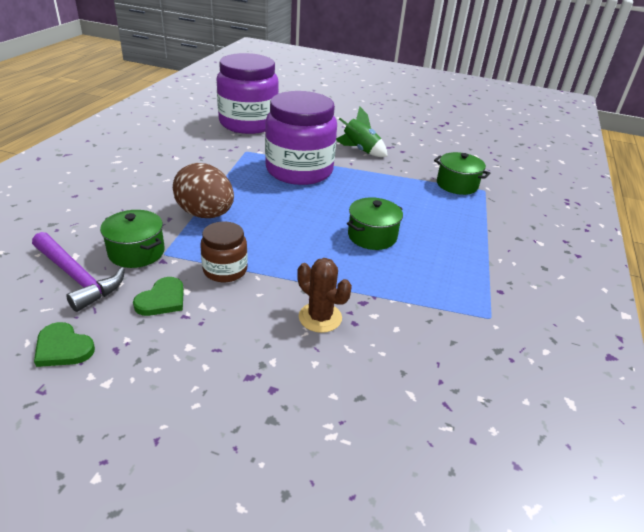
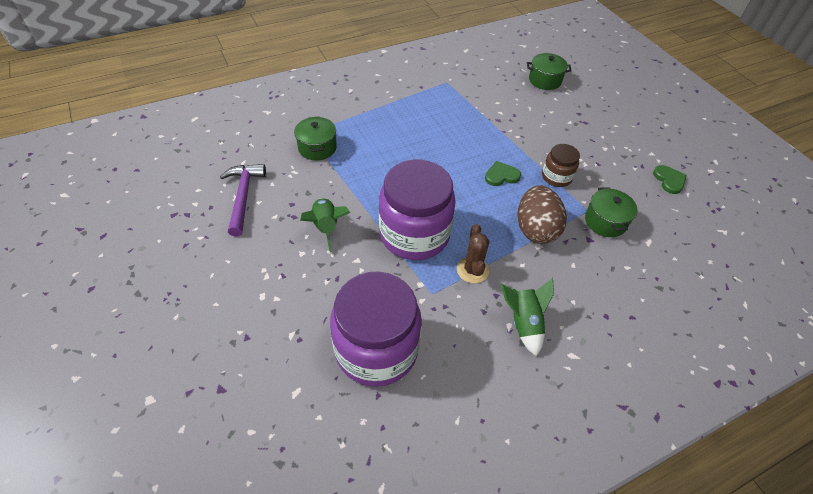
camera: 135 degrees left, 15 degrees up
(77, 277) = (651, 222): purple hammer -> purple hammer (243, 196)
(162, 299) = (605, 179): green heart -> green heart (501, 176)
(166, 161) = (523, 323): none -> green rocket
(320, 317) = (528, 125): brown cactus -> brown cactus (472, 270)
(372, 236) = (441, 148): green pot -> green pot (545, 80)

